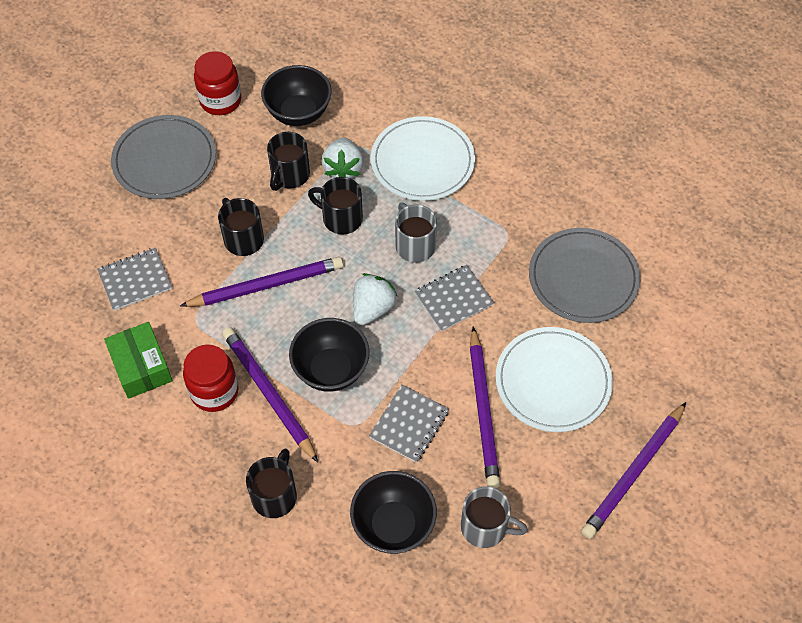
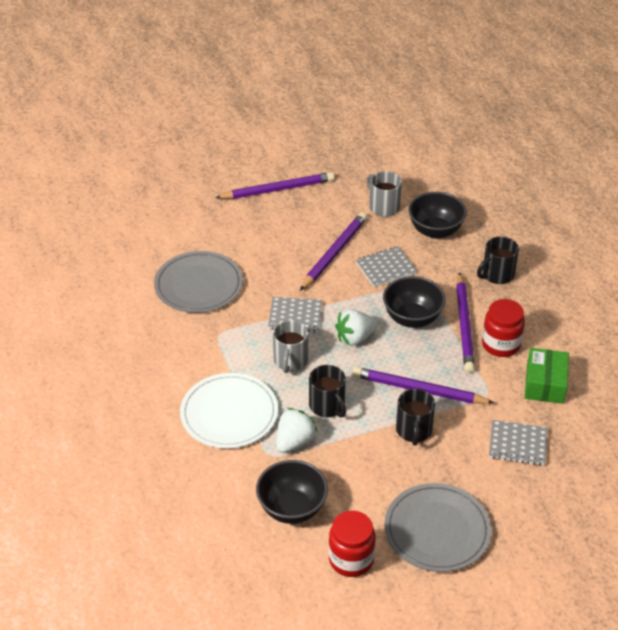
camera: 145 degrees left, 15 degrees down
(289, 175) = (341, 459): black mug -> none
(553, 381) = (278, 246): white plate -> none

